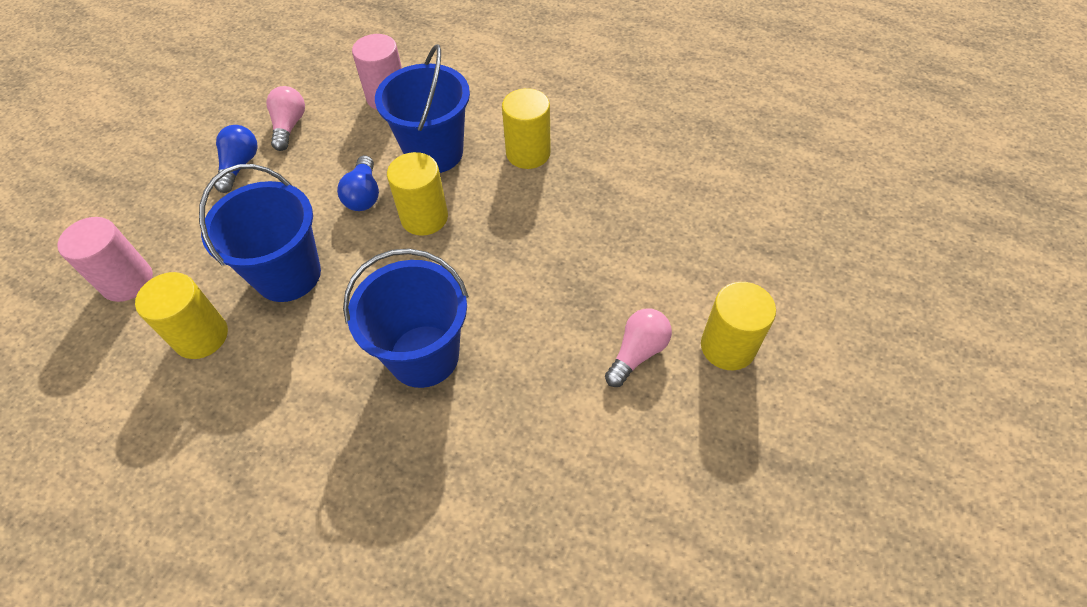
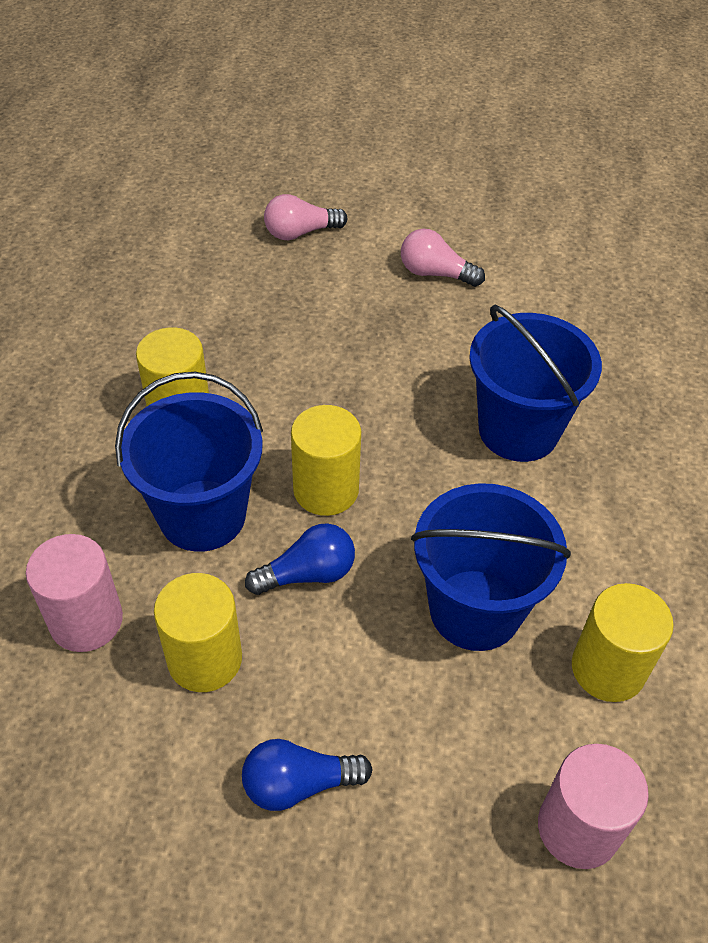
camera: 110 degrees left, 5 degrees down
(289, 126) = (185, 747): pink light bulb -> pink light bulb (300, 232)
(727, 347) = (401, 219): yellow cylinder -> yellow cylinder (205, 659)

